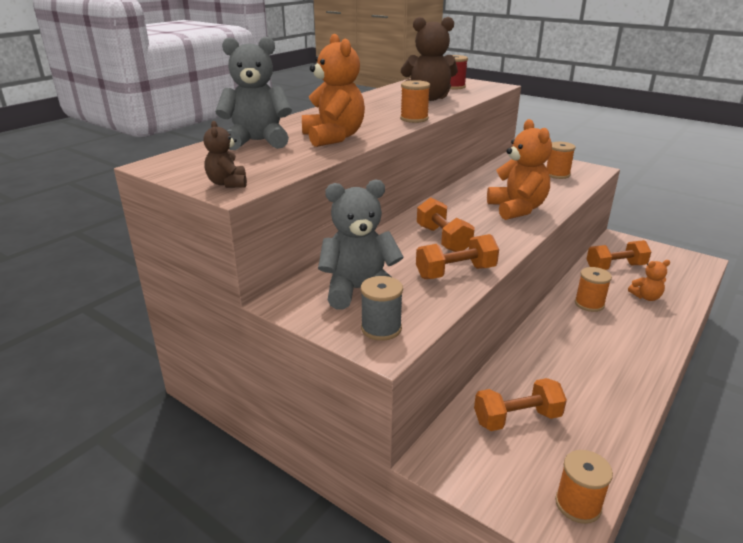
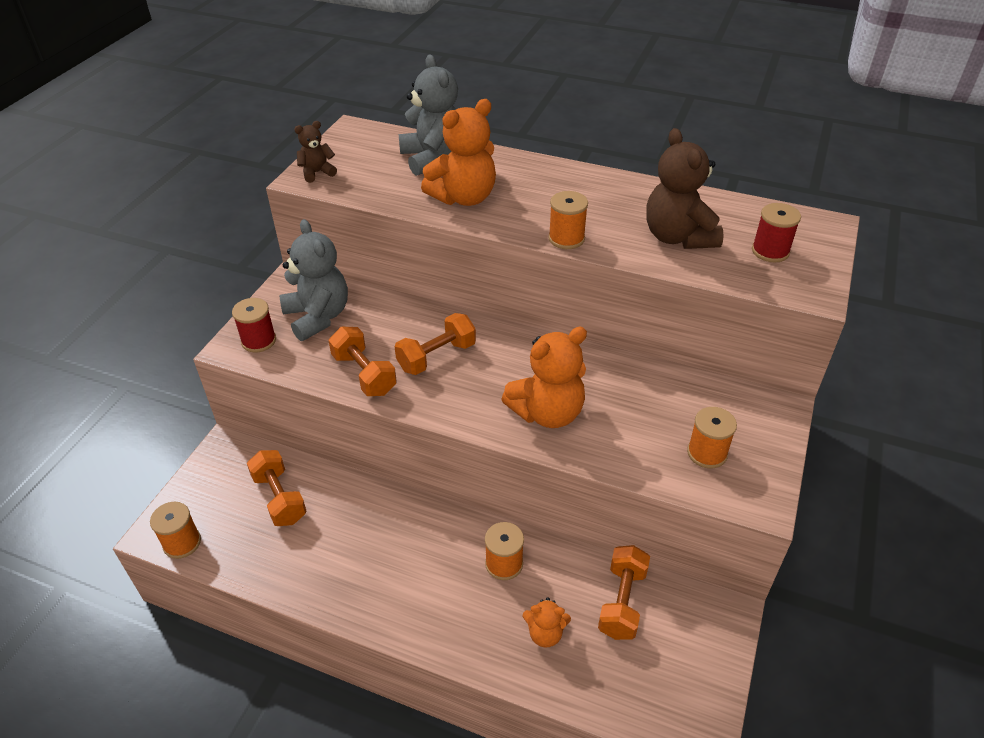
camera: 75 degrees right, 15 degrees up
(381, 328) = (259, 341): grey spool -> red spool
(615, 267) = (622, 602): orange dumbbell -> orange dumbbell turned 45 degrees clockwise
(646, 297) = (545, 633): orange teddy bear -> orange teddy bear turned 60 degrees counterclockwise

